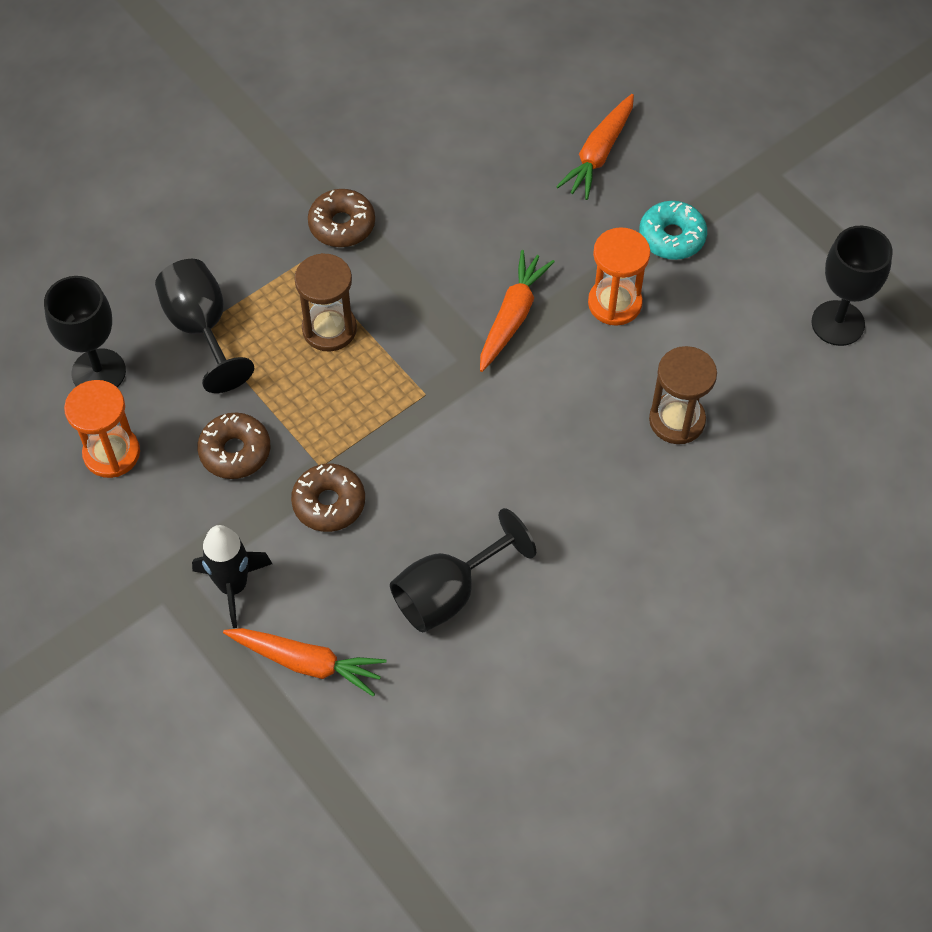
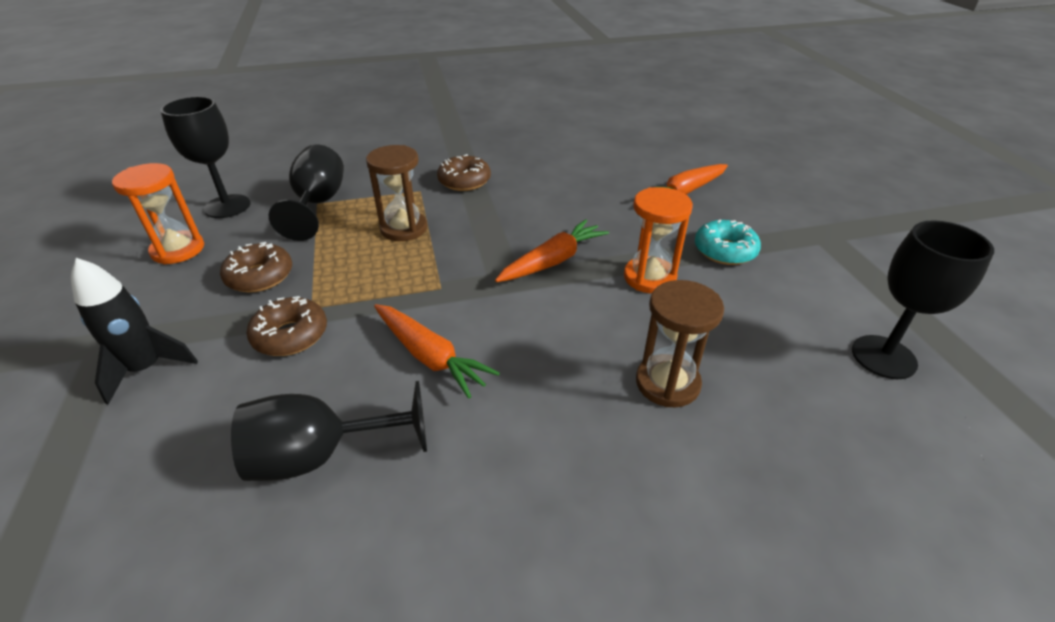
camera: 25 degrees right, 20 degrees down
(306, 662) = (124, 465): orange carrot -> orange carrot (429, 356)

